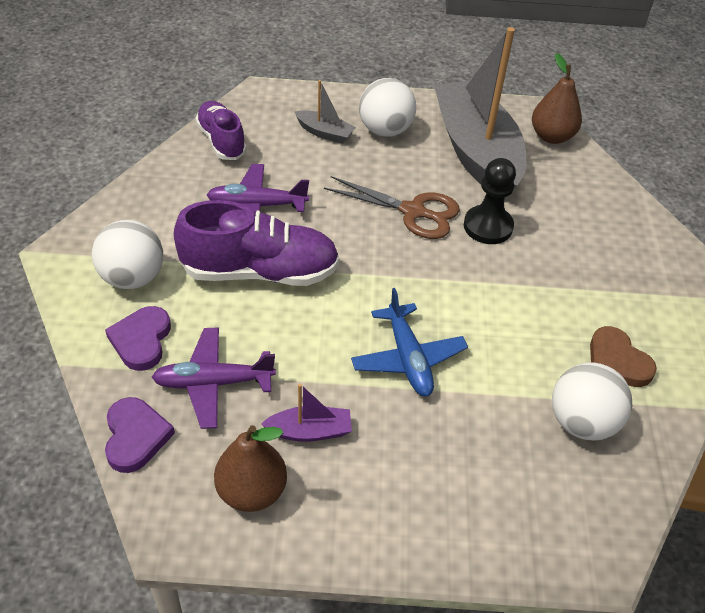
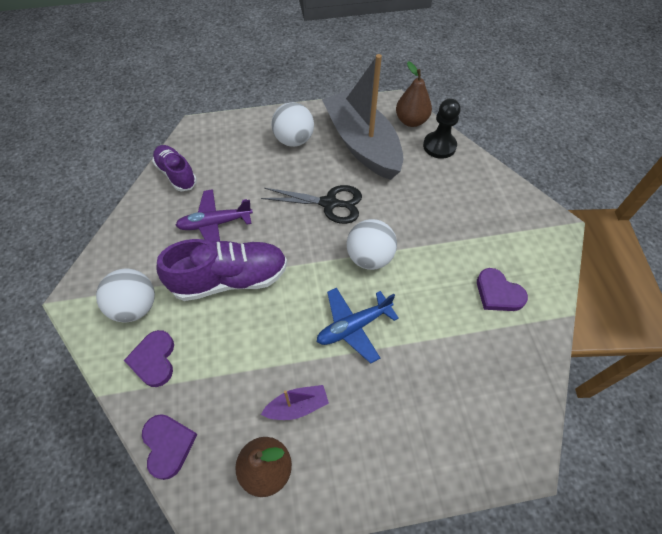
camera: 10 degrees left, 10 degrees up
(213, 383) = (217, 383): purple plane -> none
(325, 133) = (251, 151): grey boat -> none
(408, 358) = (353, 326): blue plane -> blue plane turned 90 degrees clockwise
(413, 212) = (329, 203): brown scissors -> black scissors
(488, 226) = (384, 204): black pawn -> black pawn (439, 146)
(582, 422) = (486, 349): white ball -> white ball (369, 257)
(617, 361) = (498, 293): brown heart -> purple heart

